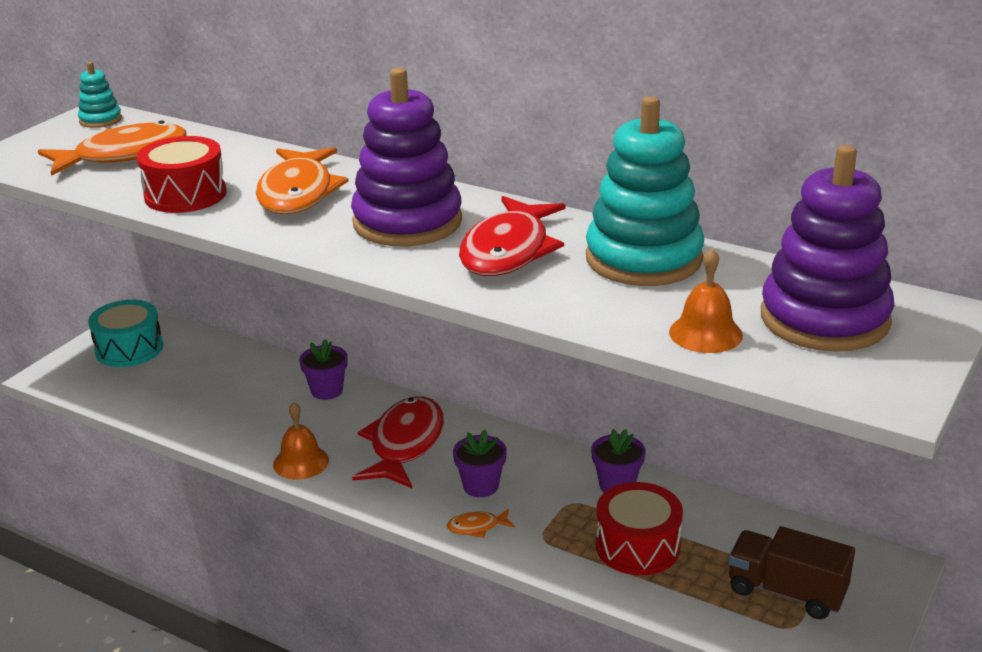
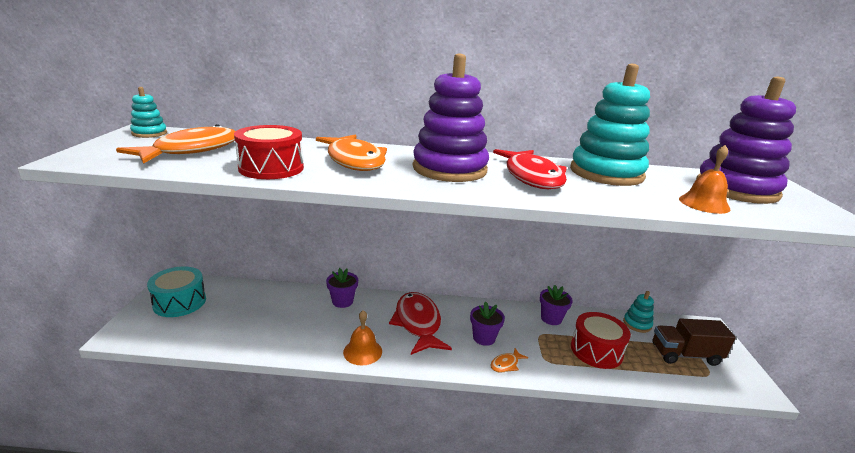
camera: 30 degrees left, 5 degrees down
(760, 529) = (637, 324): none -> turquoise stacking toy

